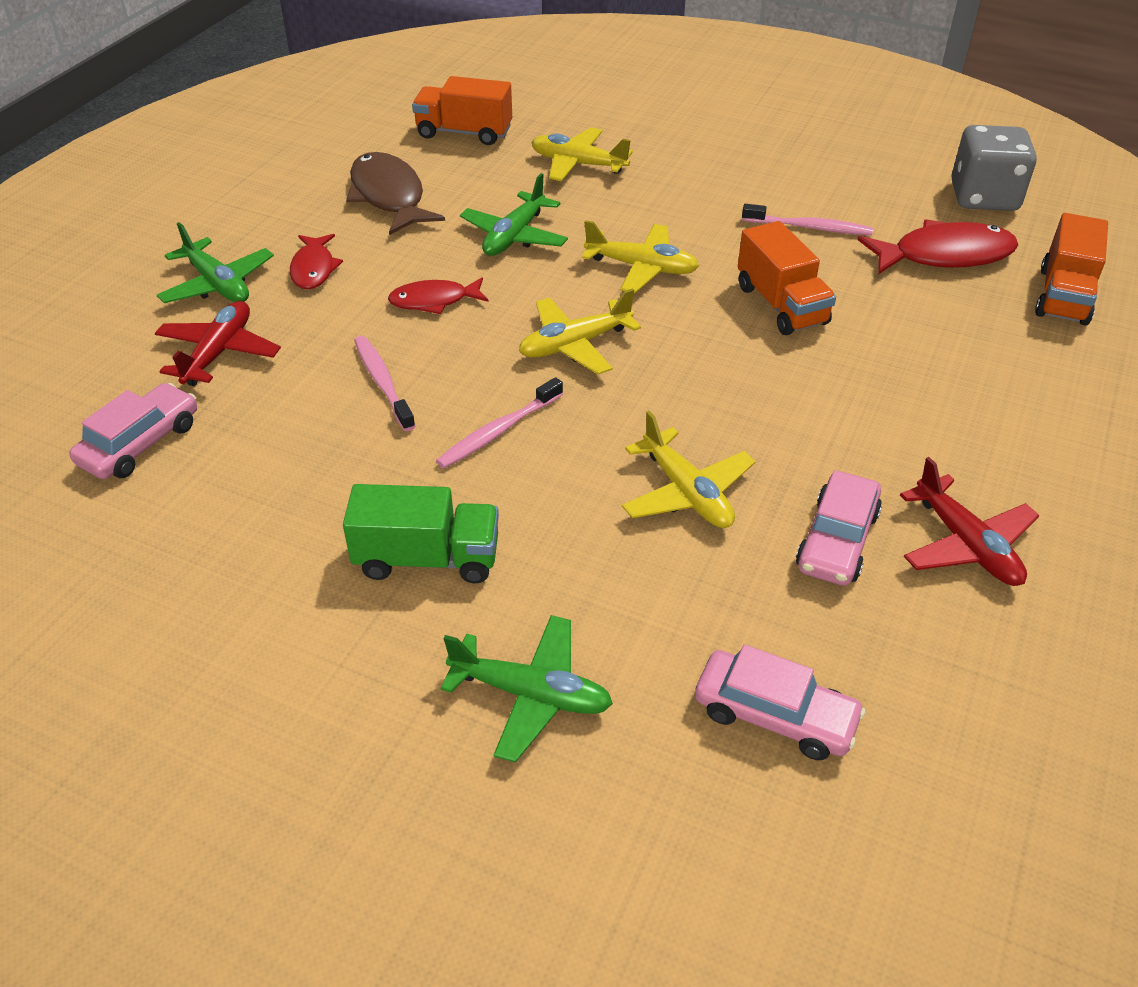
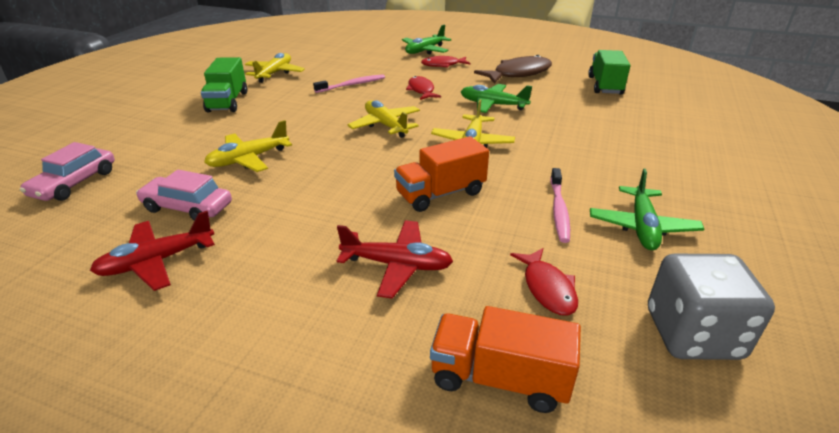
camera: 85 degrees right, 10 degrees down
(140, 443) = (316, 51): pink car -> none
(219, 353) = (374, 56): red plane -> red plane (397, 265)
(464, 133) = (605, 86): orange truck -> green truck
(498, 431) = (311, 110): pink toothbrush -> none
(531, 694) = (134, 126): green plane -> green plane (642, 227)
(578, 164) = (592, 119): yellow plane -> yellow plane (274, 73)
(944, 255) = (547, 288): red fish -> red fish, size x0.60

